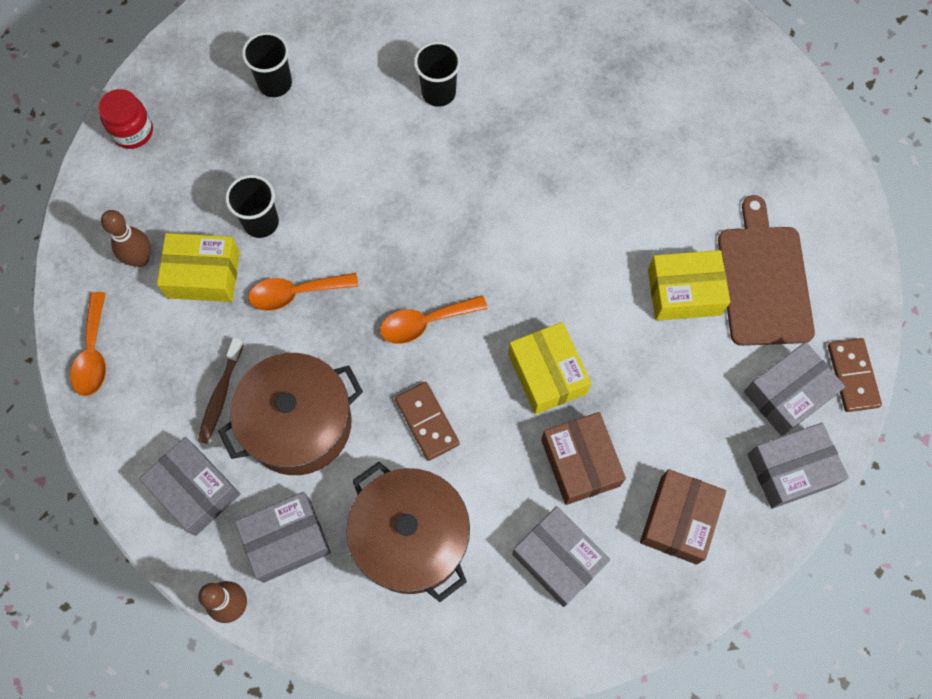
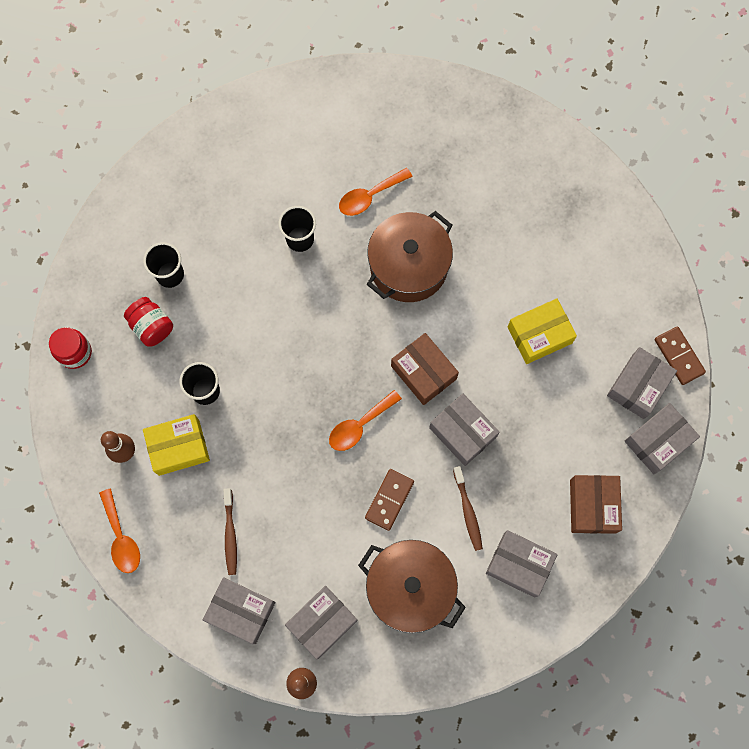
camera: 20 degrees left, 5 degrees up
(230, 132) = (152, 326): none -> red jar
(295, 293) = (254, 437): orange spoon -> orange spoon (369, 196)
(298, 424) = (296, 535): brown pot -> brown pot (408, 266)
(427, 422) = (389, 500): brown domino -> brown domino turned 75 degrees clockwise
(518, 470) = (468, 511): none -> brown toothbrush
(547, 374) = (462, 432): yellow box -> grey box
(580, 462) = (509, 490): brown box -> brown box (423, 372)
(764, 280) = (593, 305): brown cutting board -> none

